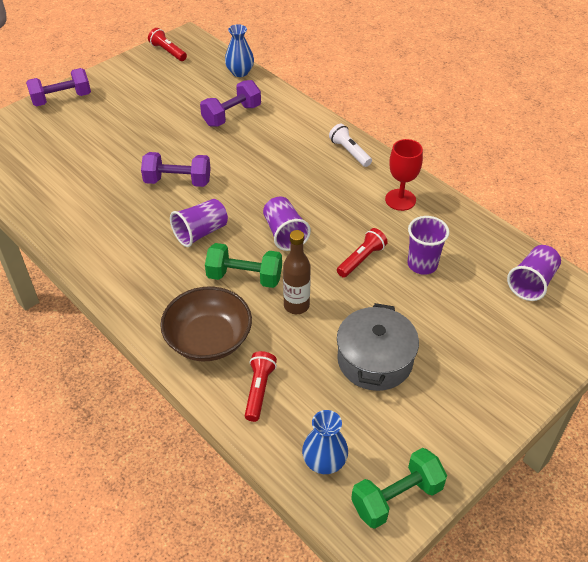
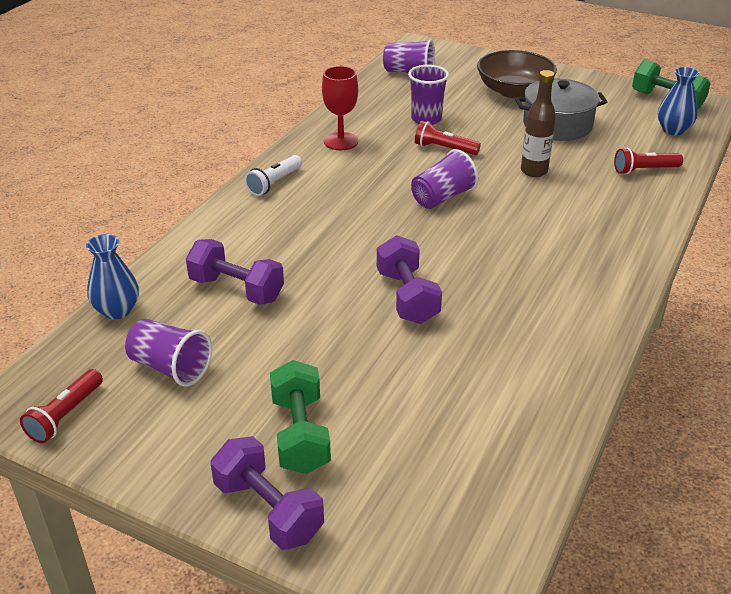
camera: 110 degrees left, 10 degrees down
(201, 233) = (484, 253): purple cup -> purple cup (170, 367)
(208, 339) = (620, 209): brown bowl -> brown bowl (514, 91)
(244, 277) = (524, 208): green dumbbell -> green dumbbell (300, 434)

